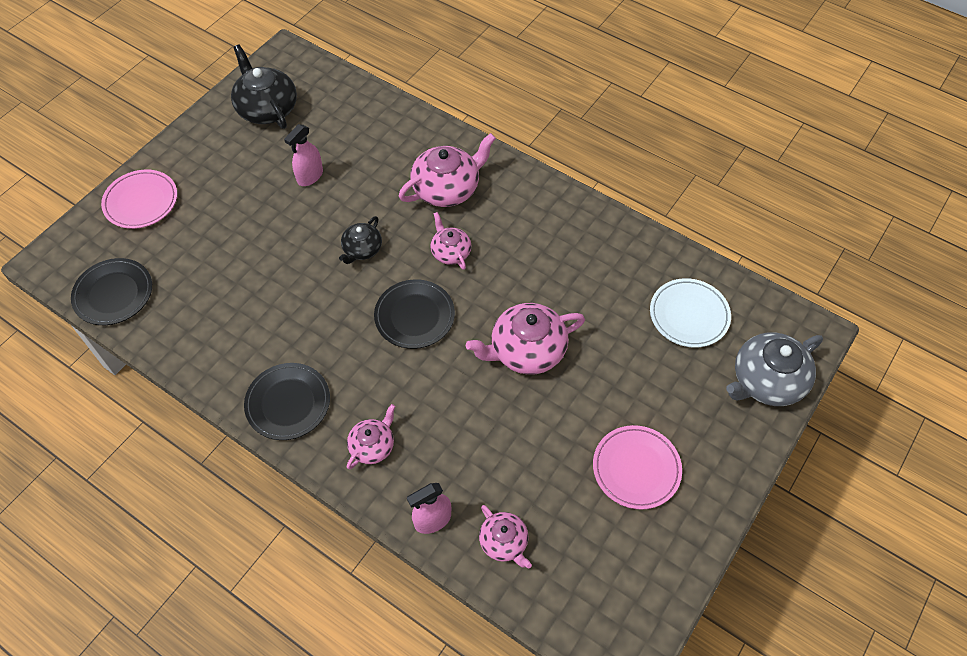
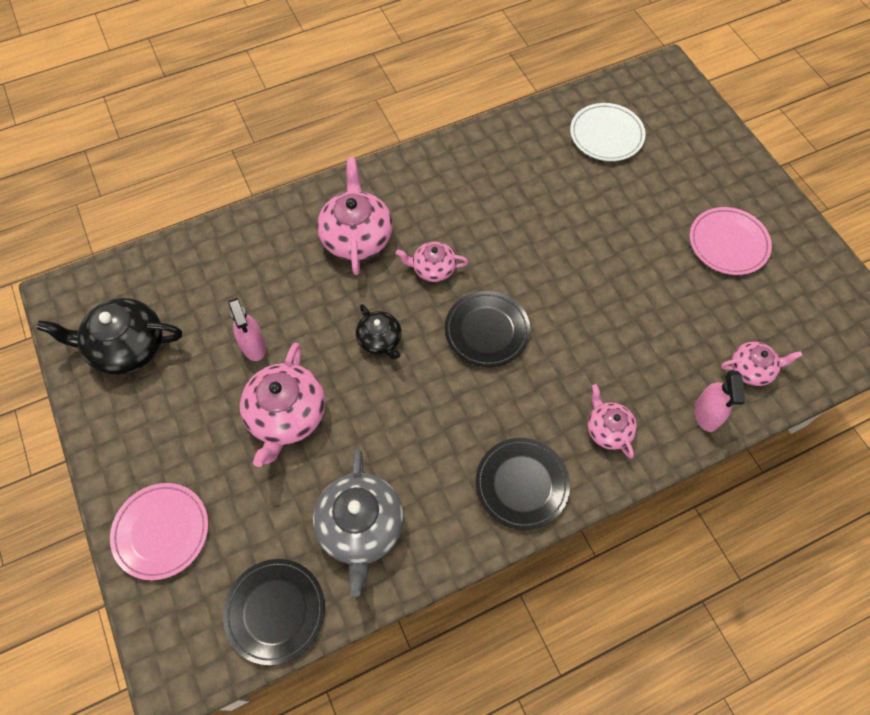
camera: 60 degrees left, 5 degrees up
(526, 350) = (575, 262): pink teapot -> pink teapot (286, 415)
(766, 381) = (693, 121): grey teapot -> grey teapot (360, 527)

